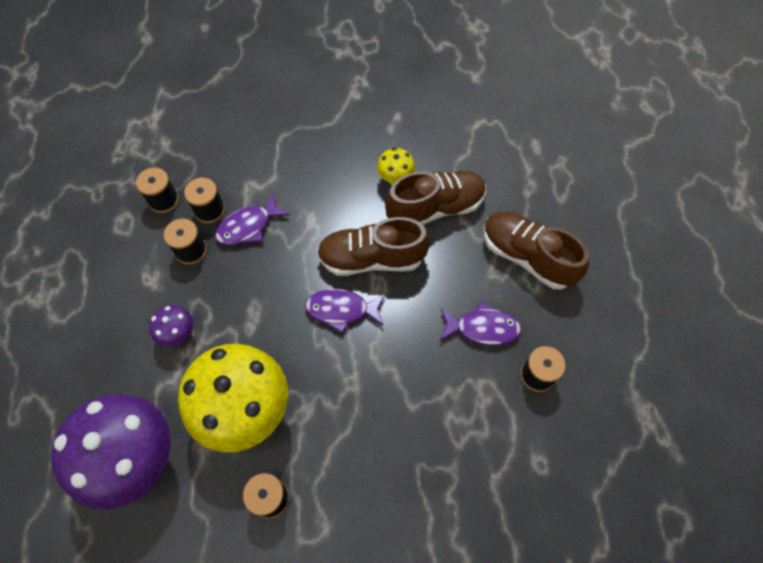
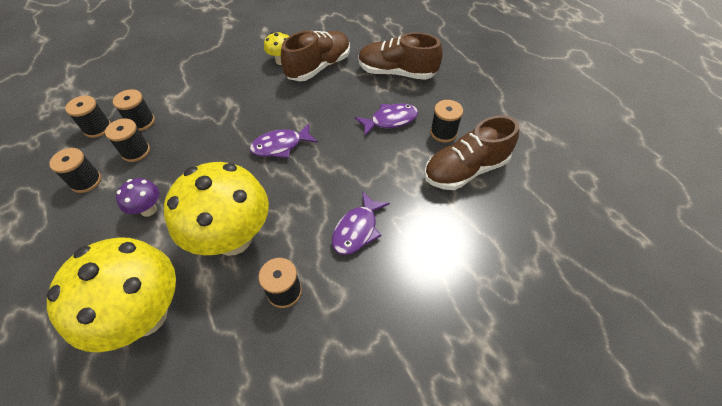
camera: 25 degrees left, 10 degrees down
(132, 269) = (86, 181): none -> black spool
(137, 459) = (146, 315): purple mushroom -> yellow mushroom
(248, 226) = (179, 121): purple fish -> purple fish (357, 229)
(372, 259) = (288, 109): brown shoe -> brown shoe (465, 170)

